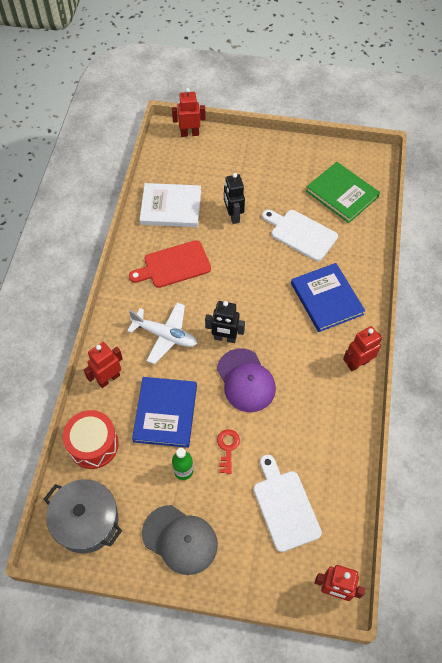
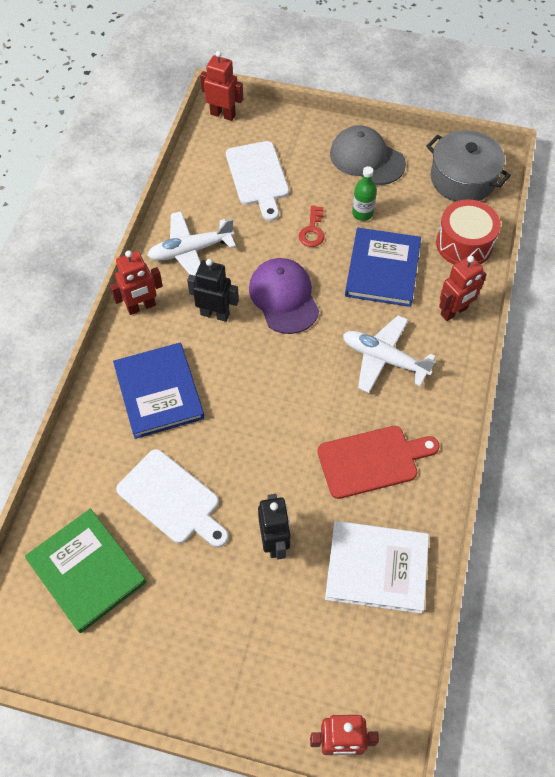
camera: 175 degrees left, 0 degrees up
(225, 338) = (305, 349): black robot -> black robot (215, 314)
(330, 418) = (190, 251): none -> white plane

